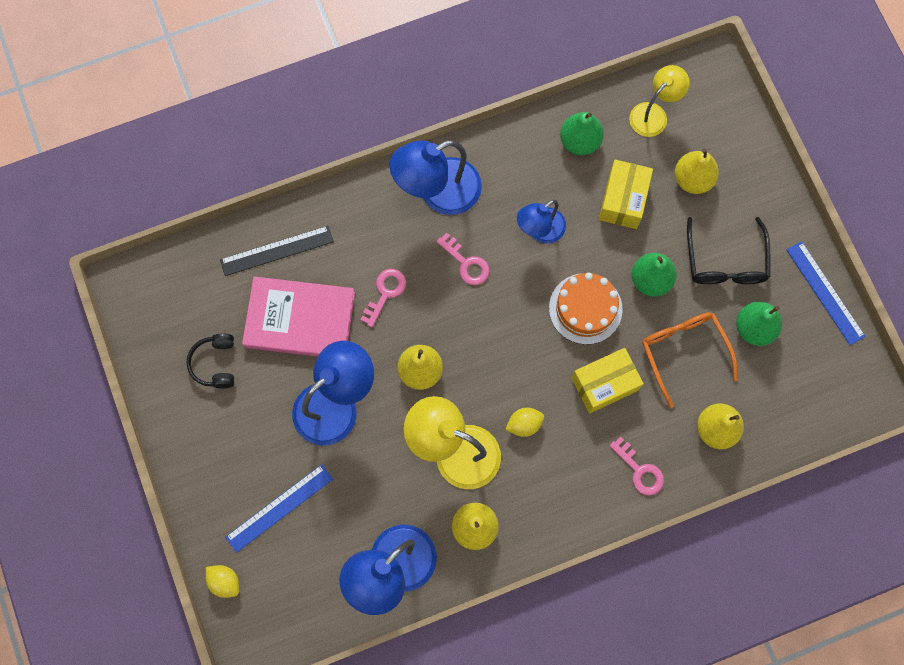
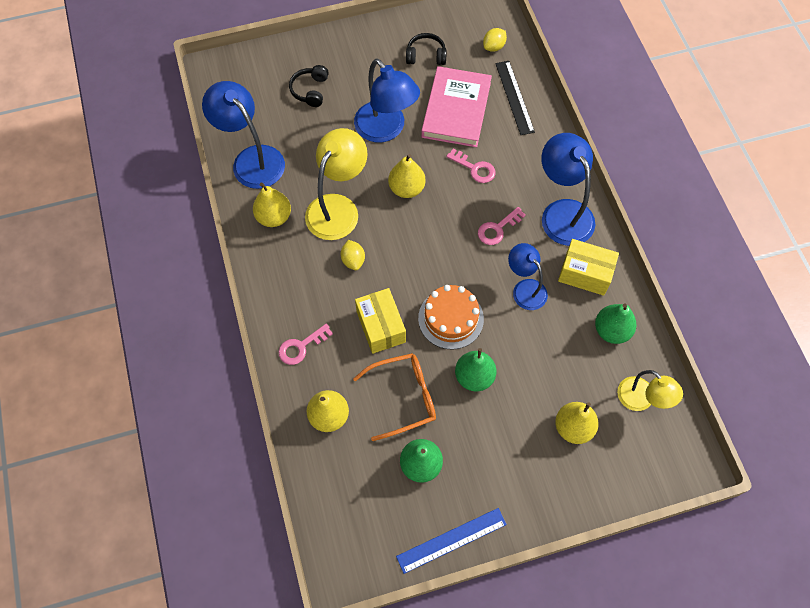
camera: 95 degrees right, 10 degrees down
(225, 581) = (263, 56): yellow lemon -> yellow lemon (493, 47)
(279, 508) = (310, 90): blue ruler -> black headphones
(623, 200) = (553, 362): yellow box -> yellow box (585, 274)
(725, 261) = (489, 447): black glasses -> none

